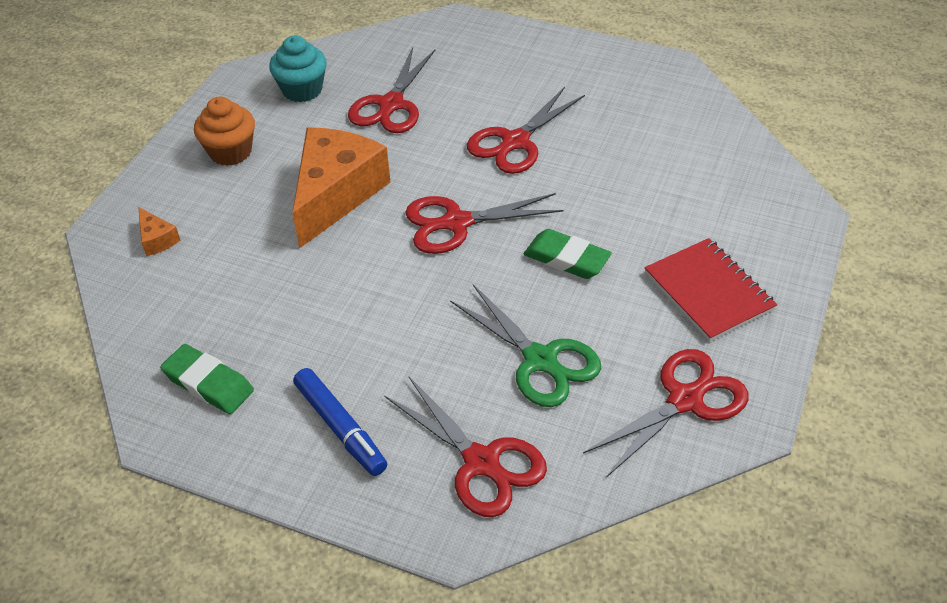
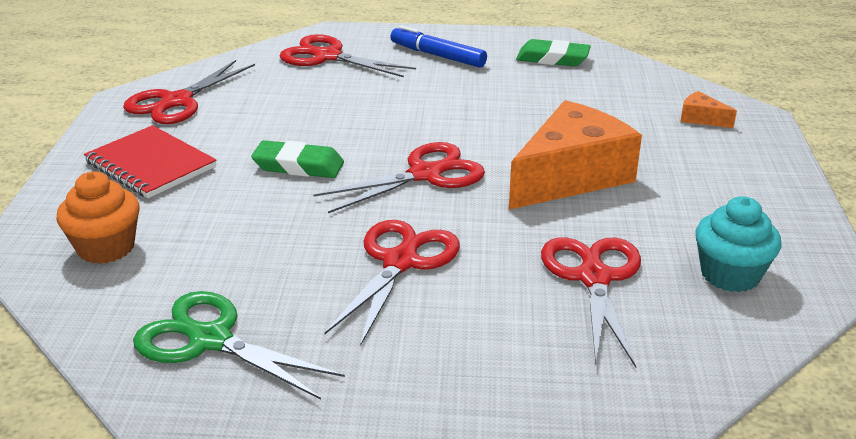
camera: 160 degrees right, 15 degrees down
(230, 152) = (728, 193): orange cupcake -> orange cupcake (106, 248)
(336, 194) = (571, 176): orange cheese -> orange cheese turned 135 degrees counterclockwise
(540, 360) = (302, 104): green scissors -> green scissors (210, 340)

